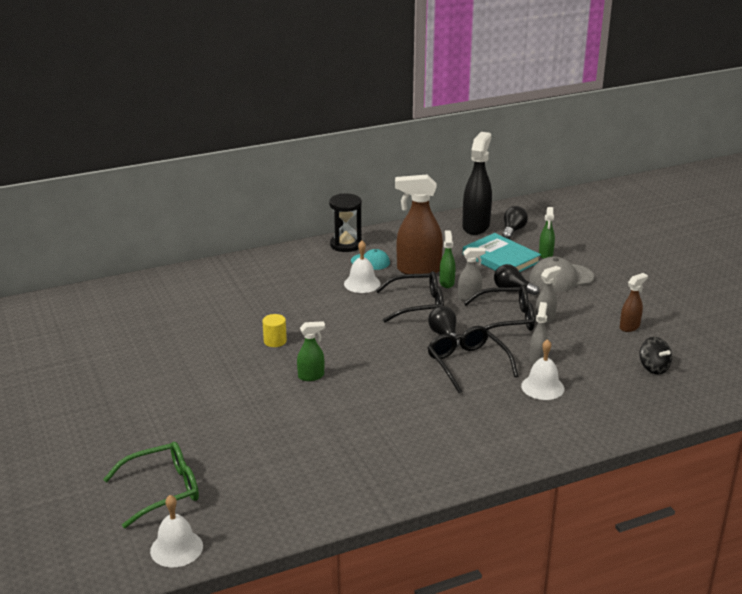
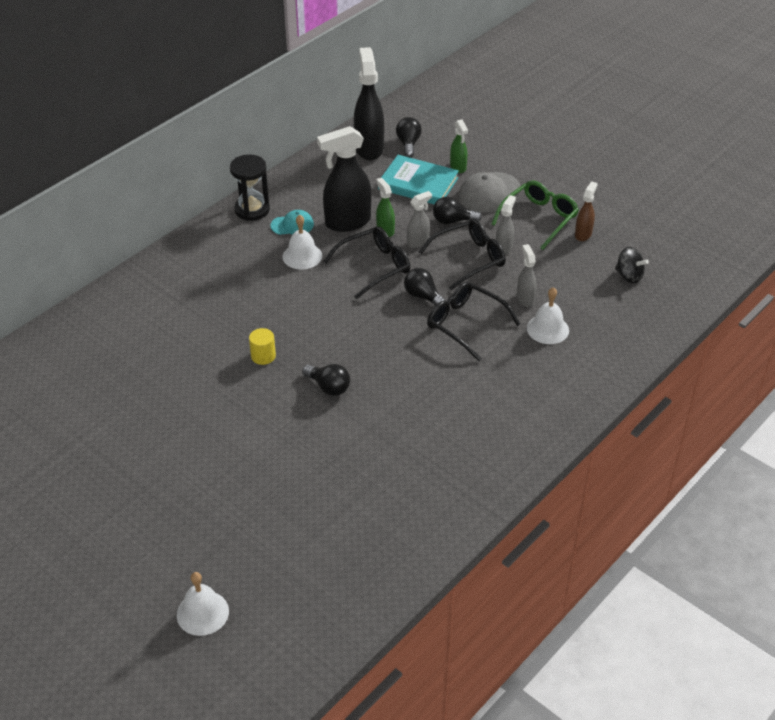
camera: 25 degrees left, 15 degrees up
(162, 490) = (276, 568): green glasses -> green glasses (538, 219)
(176, 548) = (335, 624): white bell -> white bell (202, 613)
(311, 376) = (328, 387): green spray bottle -> black light bulb
(418, 270) = (347, 222): brown spray bottle -> black spray bottle

